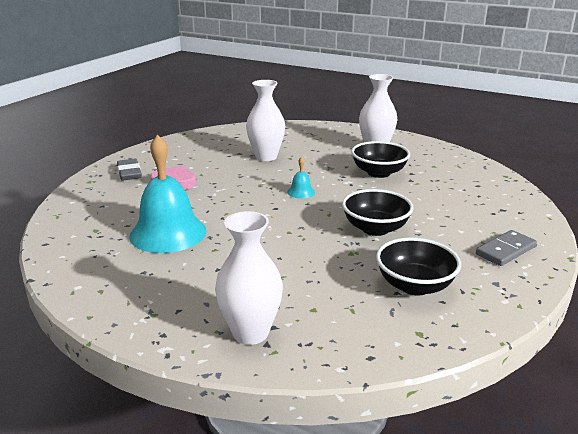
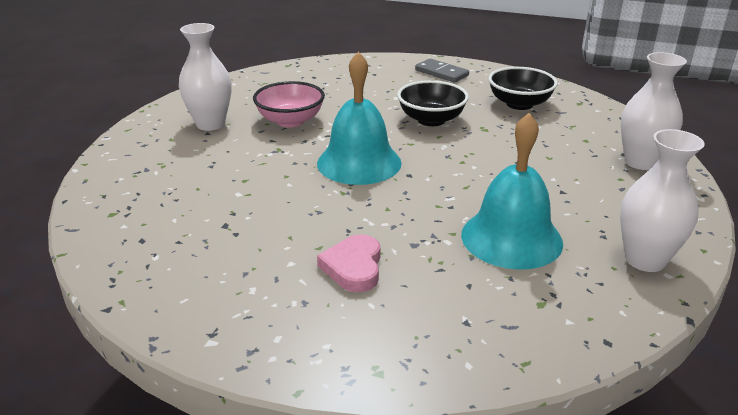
camera: 100 degrees left, 5 degrees up
(129, 173) = (329, 328): grey eraser -> none
(266, 157) = (241, 199): white vase -> white vase (645, 260)
(301, 192) = (359, 162): turquoise bell -> turquoise bell, size x2.39
(378, 173) = (290, 121): black bowl -> pink bowl

